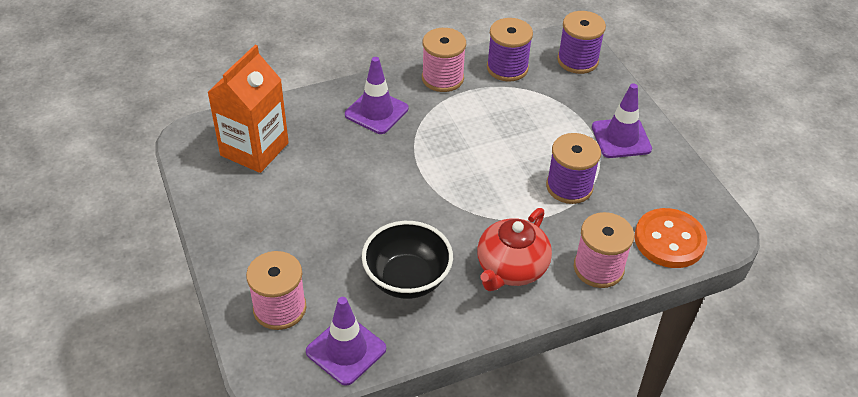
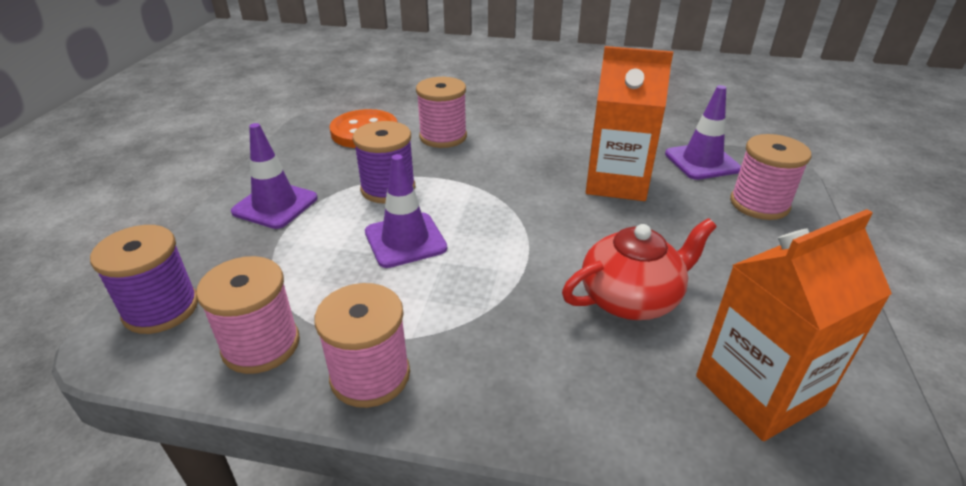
camera: 145 degrees left, 10 degrees down
(376, 112) = (522, 366): purple traffic cone -> purple traffic cone (405, 240)
(407, 279) = (616, 182): black bowl -> orange carton
(507, 68) = (261, 345): purple spool -> pink spool
(511, 268) = (514, 159): red teapot -> red teapot (631, 298)

